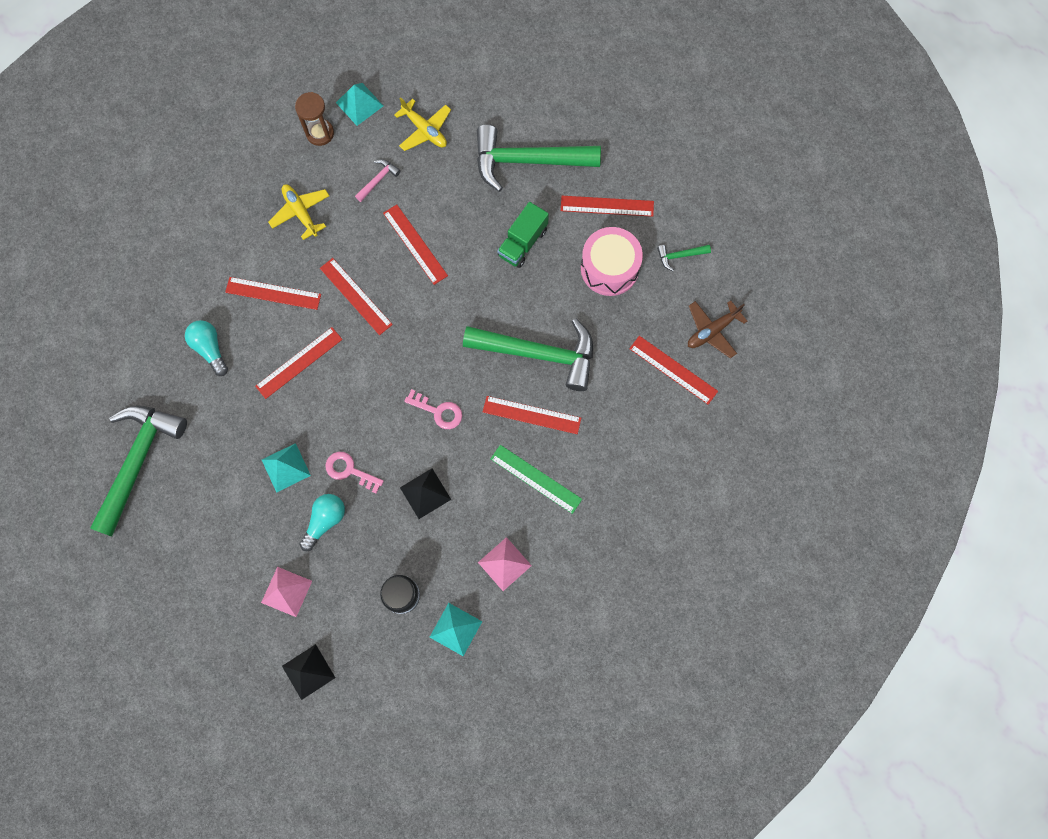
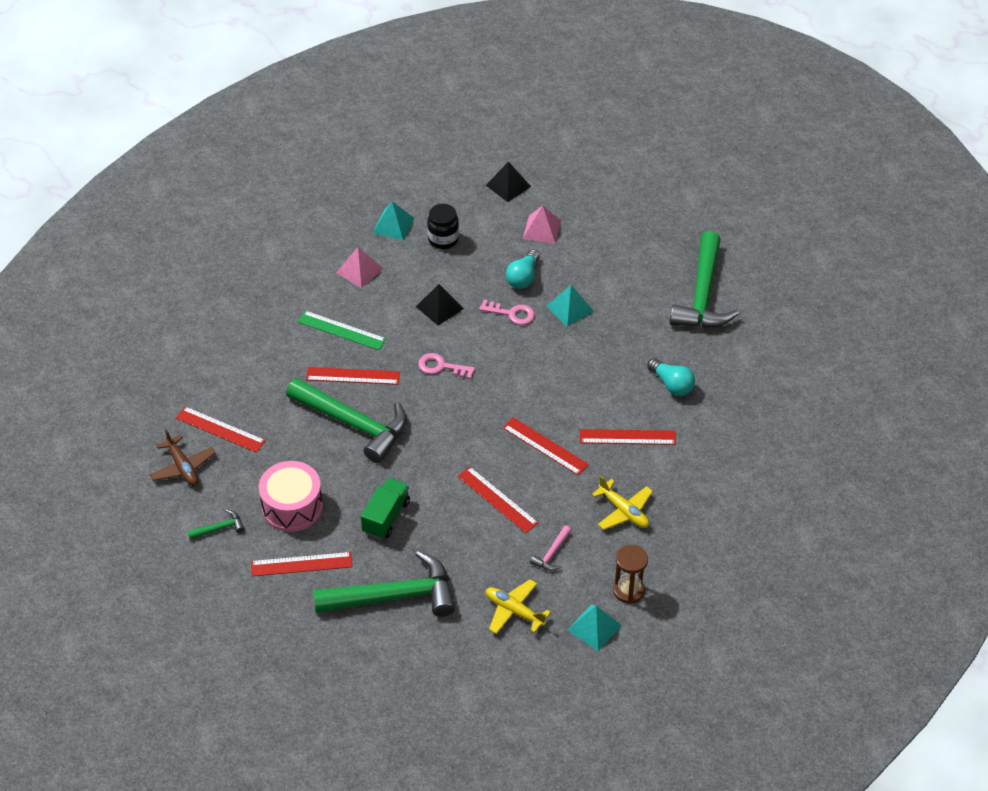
camera: 170 degrees right, 25 degrees down
(299, 363) = (583, 385): red ruler -> none
(539, 354) = (354, 424): green hammer -> green hammer turned 150 degrees counterclockwise
(712, 331) = (183, 467): brown plane -> brown plane turned 105 degrees clockwise

